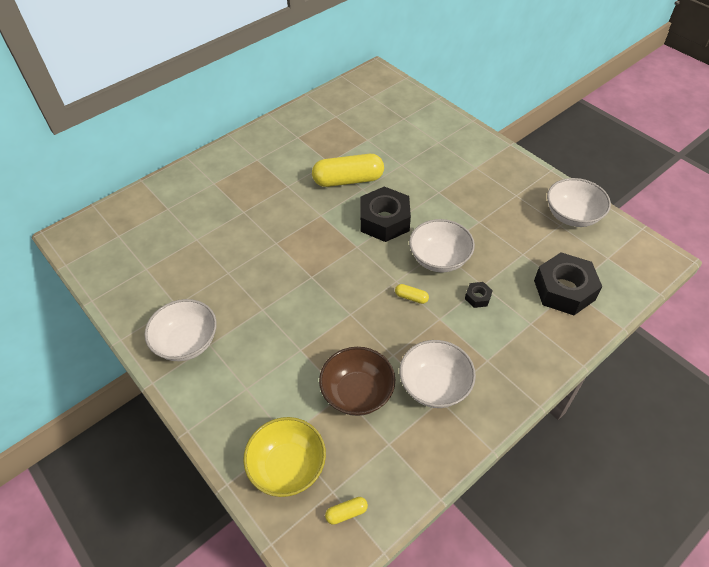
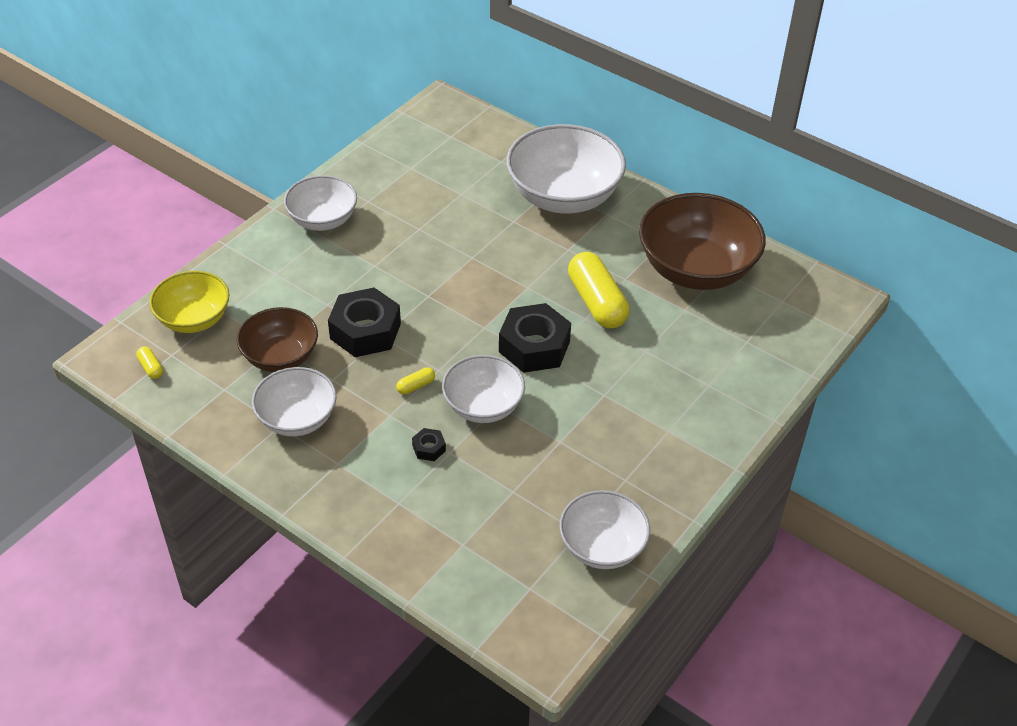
camera: 75 degrees right, 5 degrees down
(228, 179) = (563, 196): none -> white bowl
(331, 127) = (696, 269): none -> brown bowl
(411, 297) = (416, 386): yellow capsule -> yellow capsule turned 45 degrees clockwise
(564, 290) = (460, 537): black nut -> black nut (365, 331)

